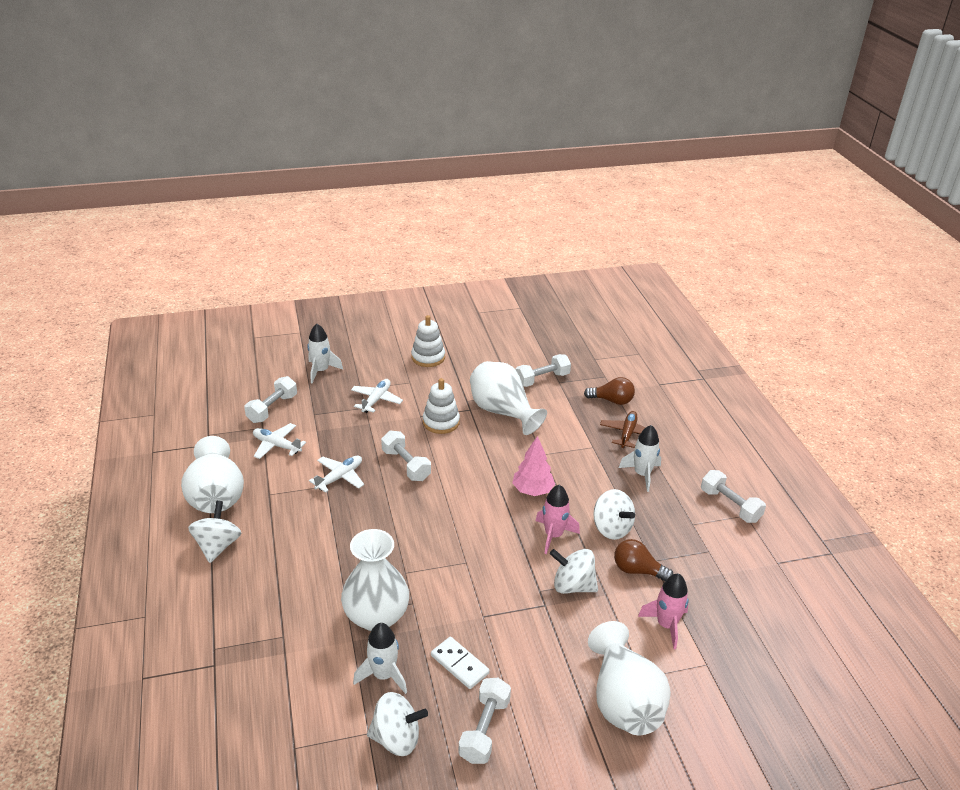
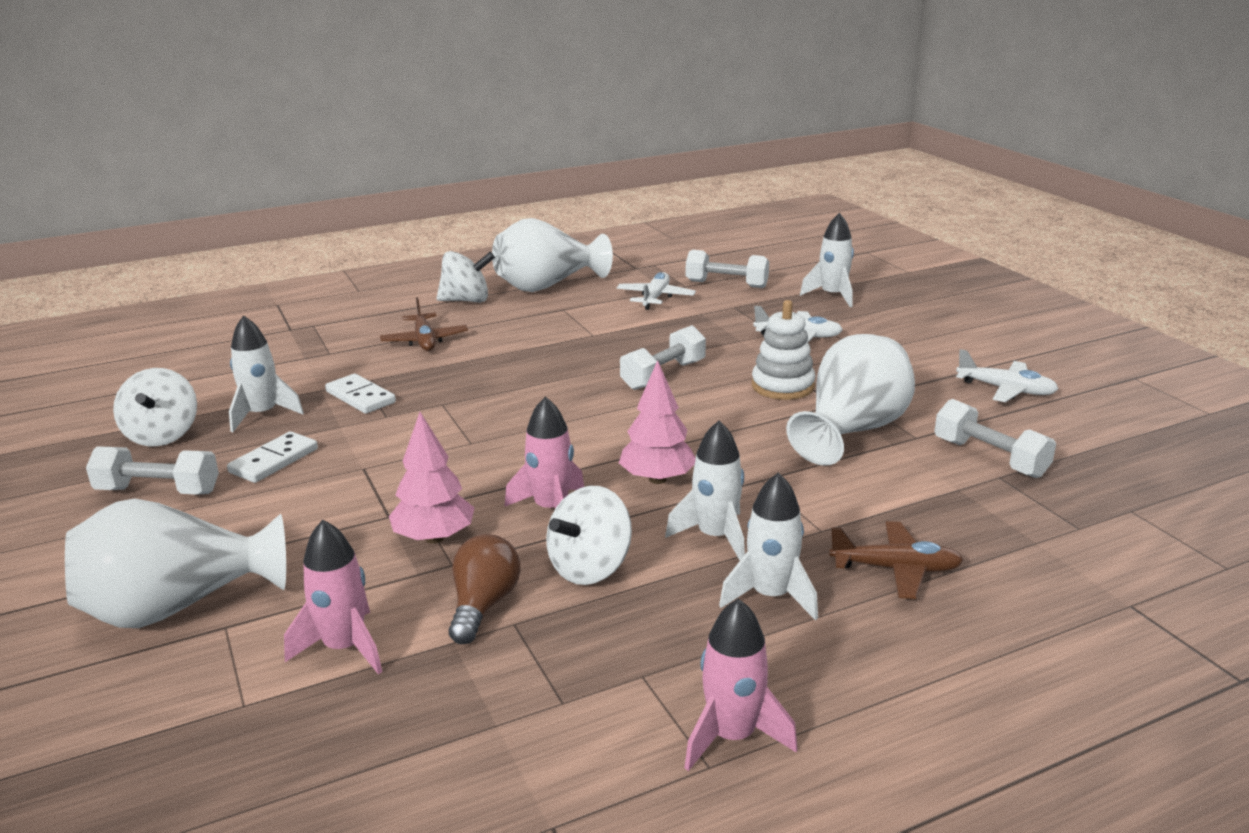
camera: 80 degrees right, 10 degrees down
(289, 576) = (424, 341): none -> brown plane
(339, 477) = (613, 339): white plane -> white plane (1006, 390)
(376, 616) = (360, 397): white vase -> white domino
(428, 357) = (944, 356): white stacking toy -> none
(572, 586) = (434, 538): white spinning top -> pink tree
(592, 481) = (715, 537): none -> white rocket
(612, 400) = (997, 542): brown light bulb -> none
(730, 505) = (732, 736): white dumbbell -> pink rocket

